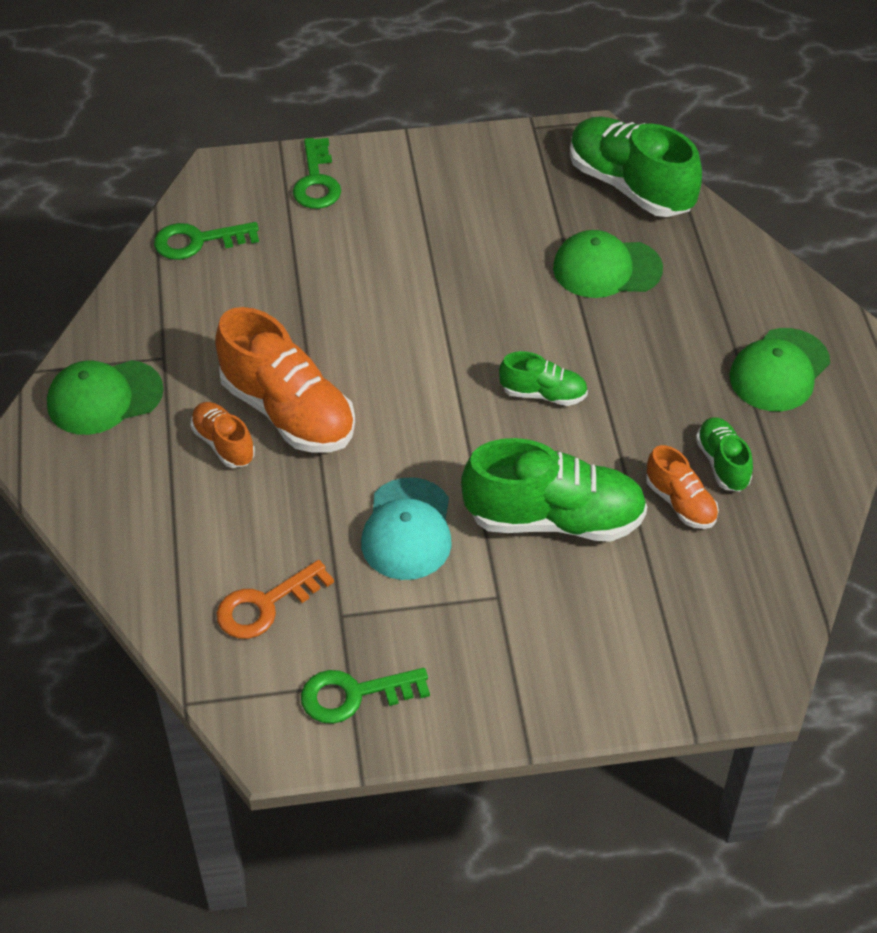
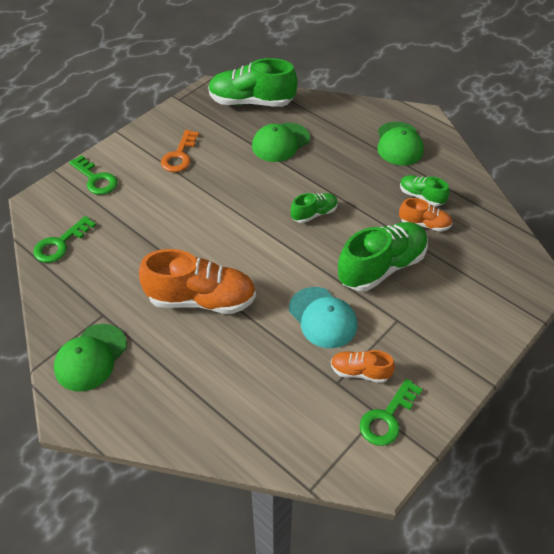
camera: 40 degrees left, 0 degrees up
(223, 444) = (184, 338): orange shoe -> orange shoe (360, 372)
(265, 605) = (295, 405): orange key -> orange key (179, 155)

